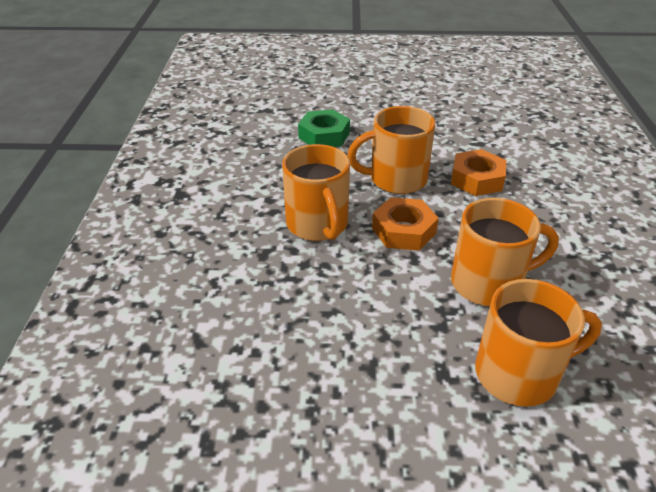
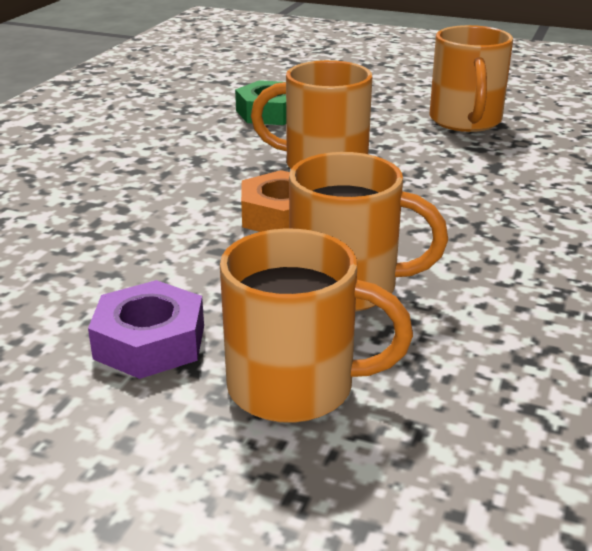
camera: 20 degrees right, 10 degrees down
(318, 225) = (176, 191): orange mug -> orange mug (465, 121)
(405, 364) = (150, 342): none -> purple nut
(477, 179) = (438, 182): orange nut -> none

